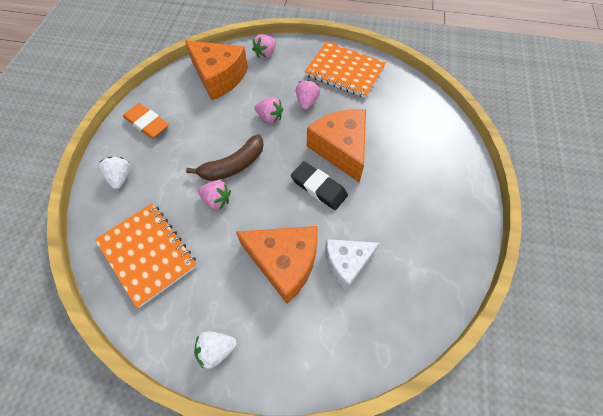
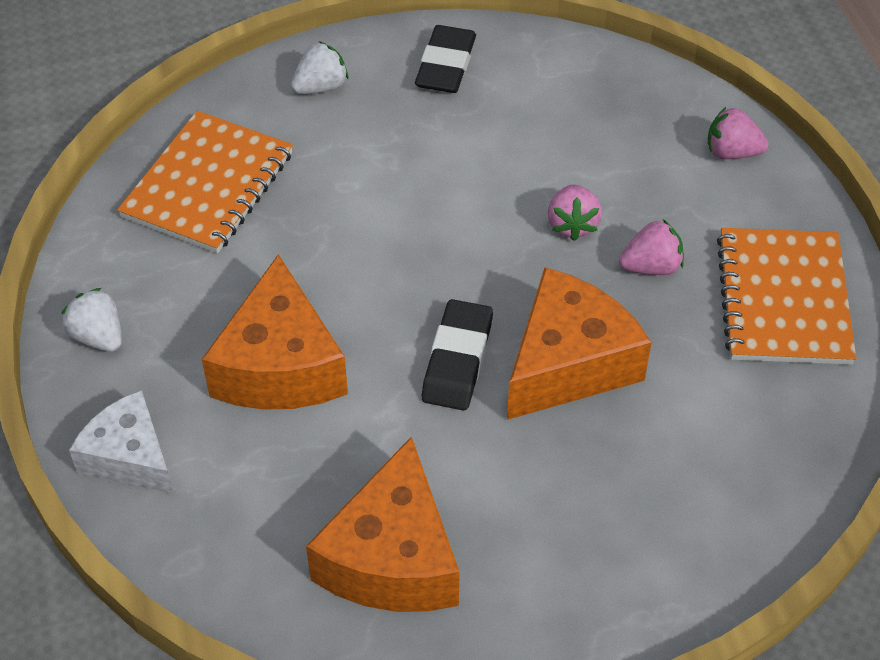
camera: 65 degrees right, 10 degrees down
(147, 123) = (446, 65): orange eraser -> black eraser
(217, 200) = (348, 226): pink strawberry -> none
(219, 77) = (618, 110): orange cheese -> orange cheese (392, 558)
(233, 165) = (431, 218): brown banana -> none
(347, 263) = (324, 456): white cheese -> white cheese (130, 457)

